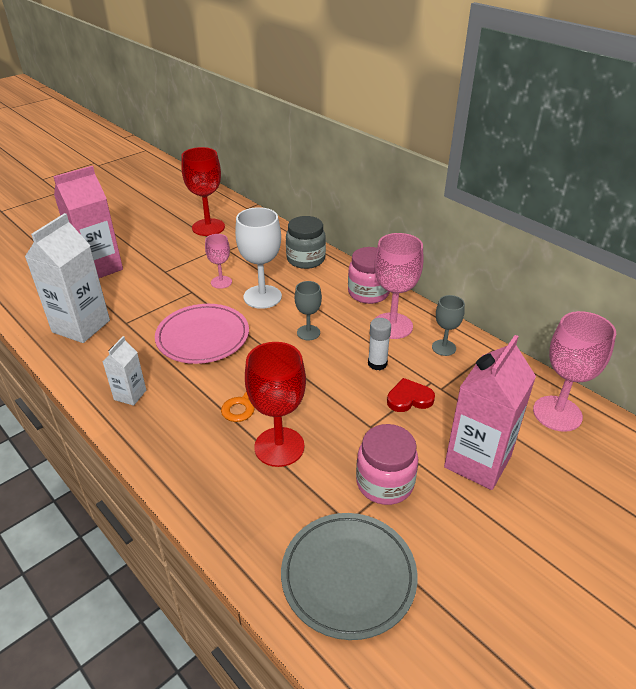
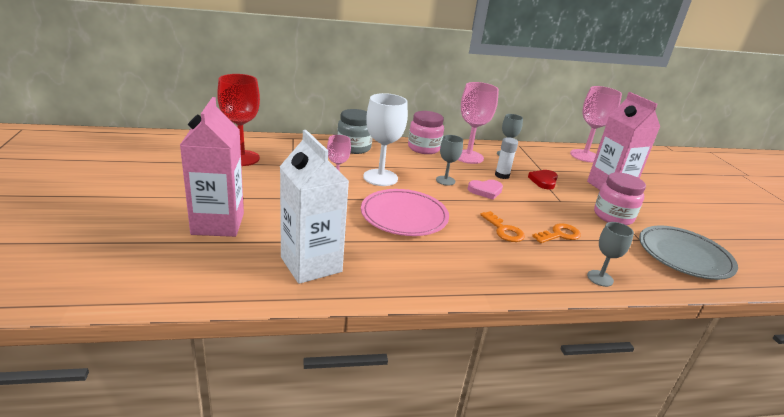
camera: 60 degrees left, 10 degrees down
(130, 395) = (448, 272): white carton -> none
(211, 501) = (600, 278): none -> grey goblet
(279, 447) = (559, 234): red goblet -> orange key
(320, 365) = (485, 191): none -> pink heart

